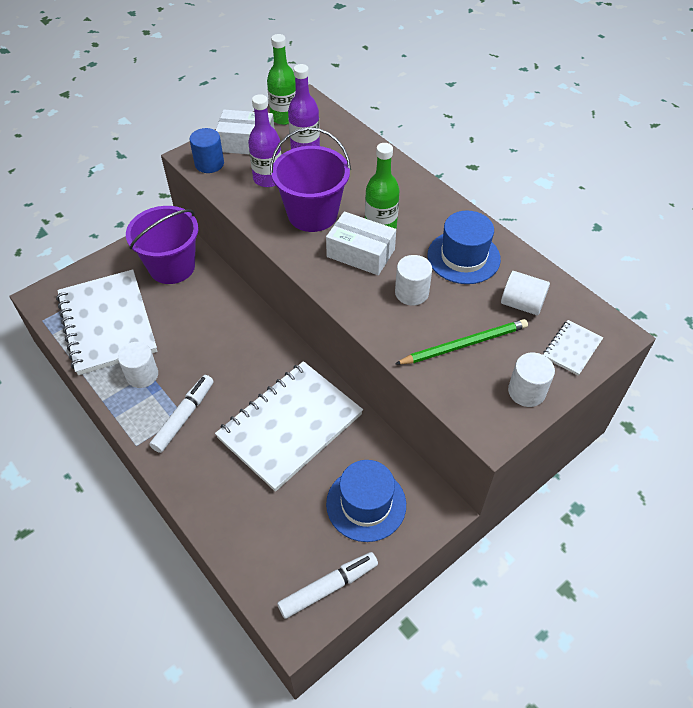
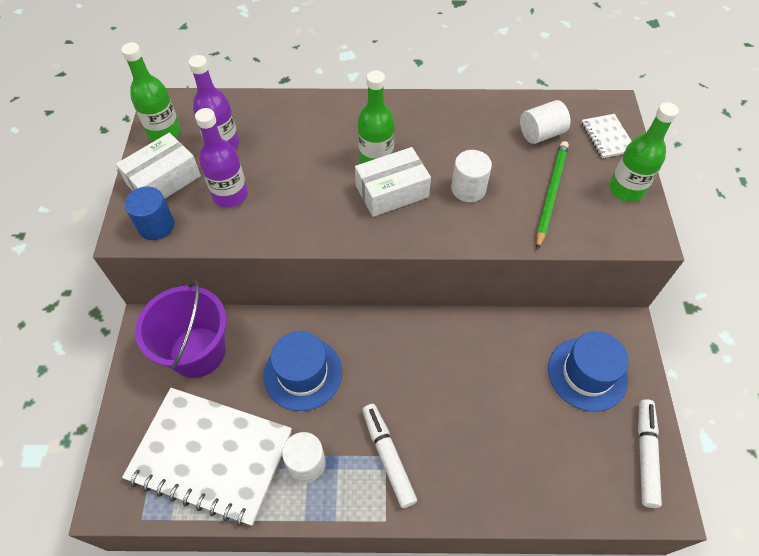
camera: 50 degrees left, 5 degrees up
(290, 426) = (469, 377): white notebook -> none
(312, 214) = (311, 193): purple bucket -> none
(463, 257) = (461, 133): blue hat -> blue hat (303, 373)
(526, 391) = (626, 190): white cylinder -> green bottle

